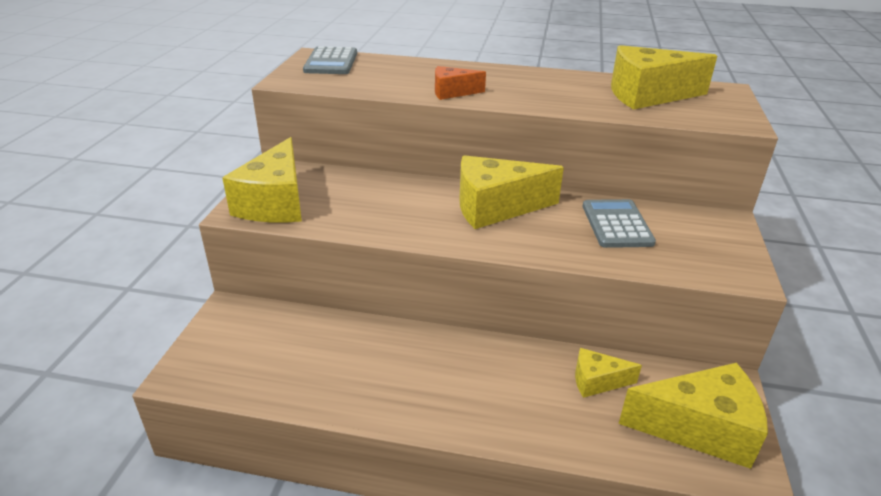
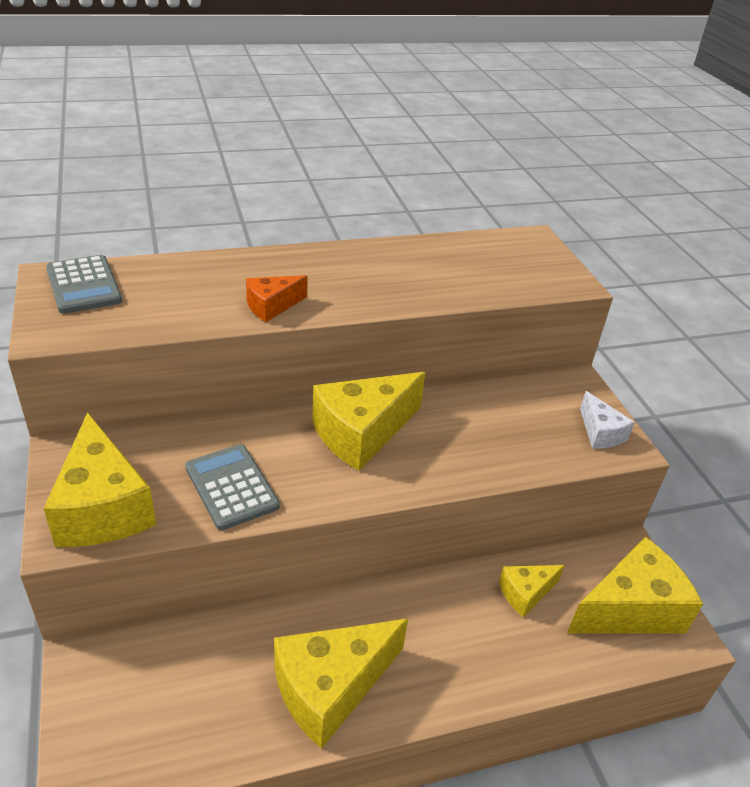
camera: 30 degrees left, 5 degrees up
(616, 224) = (489, 419): grey calculator -> grey calculator (231, 487)
(648, 95) = (471, 263): yellow cheese -> yellow cheese (331, 688)
(724, 259) = (600, 433): none -> white cheese

